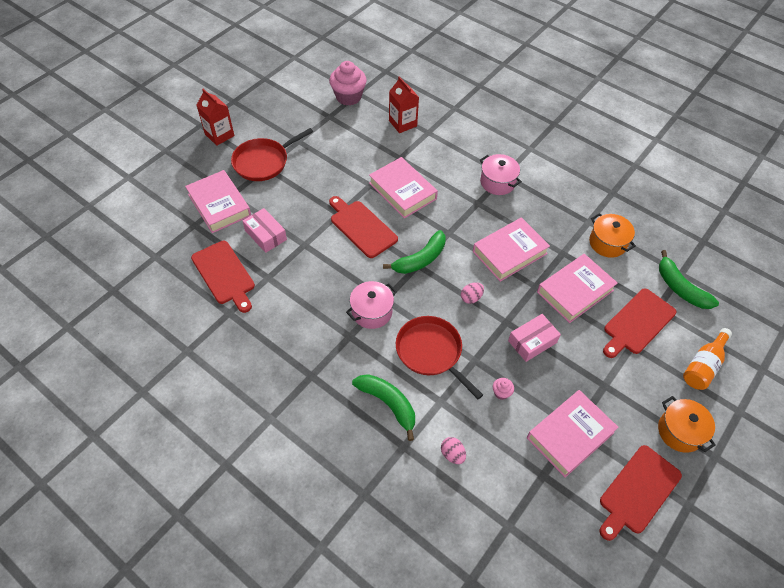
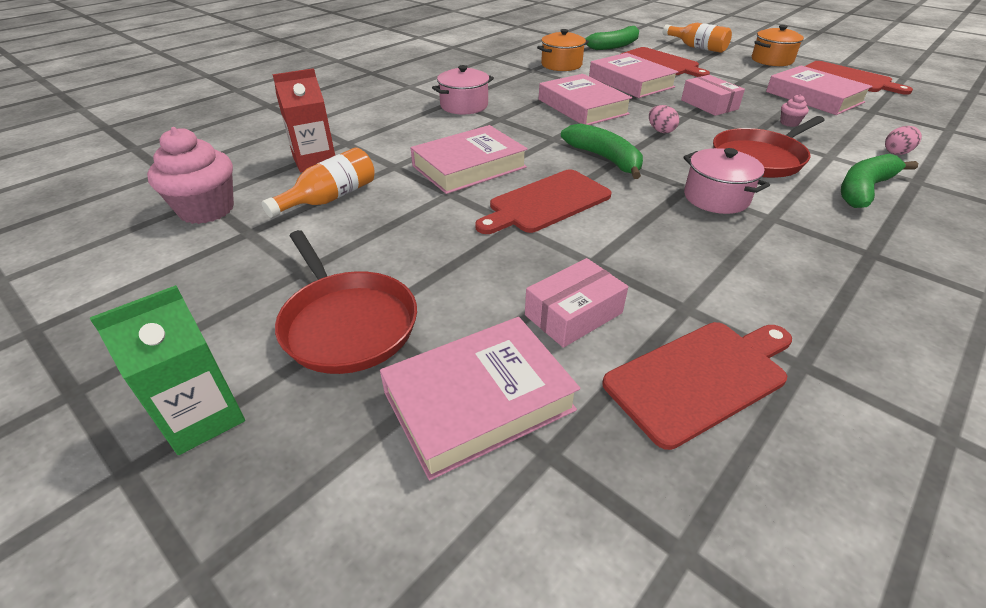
camera: 85 degrees left, 15 degrees down
(219, 135) = (203, 417): red carton -> green carton
(362, 138) = (330, 198): none -> orange bottle

